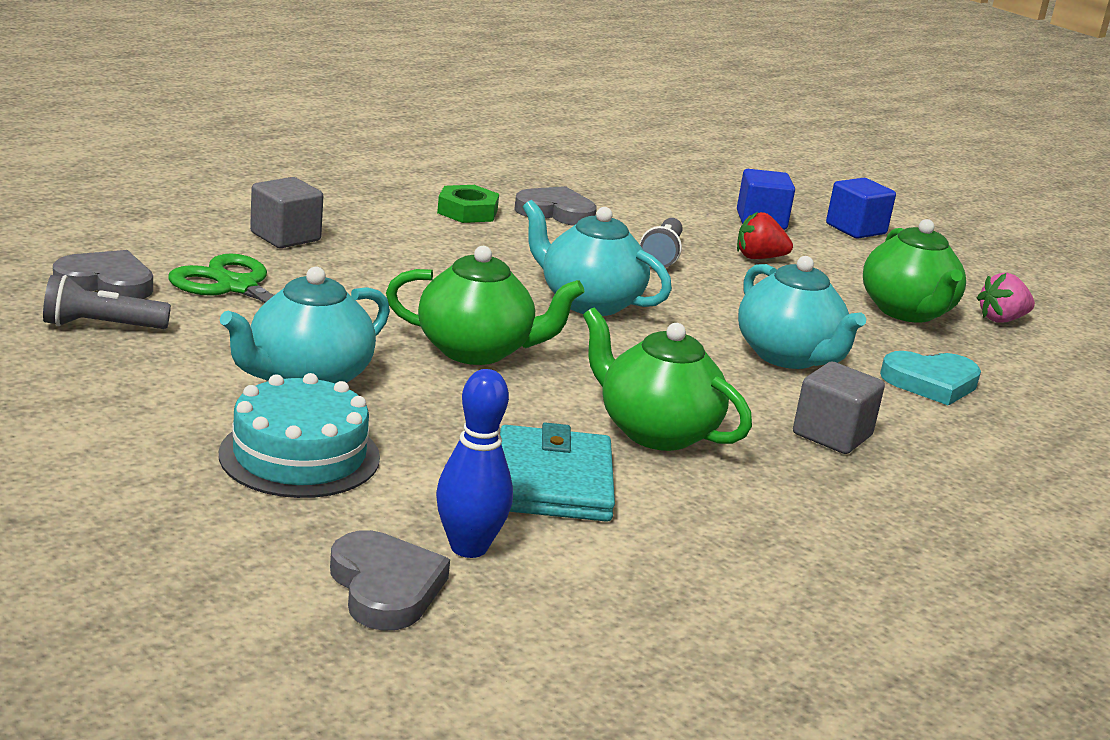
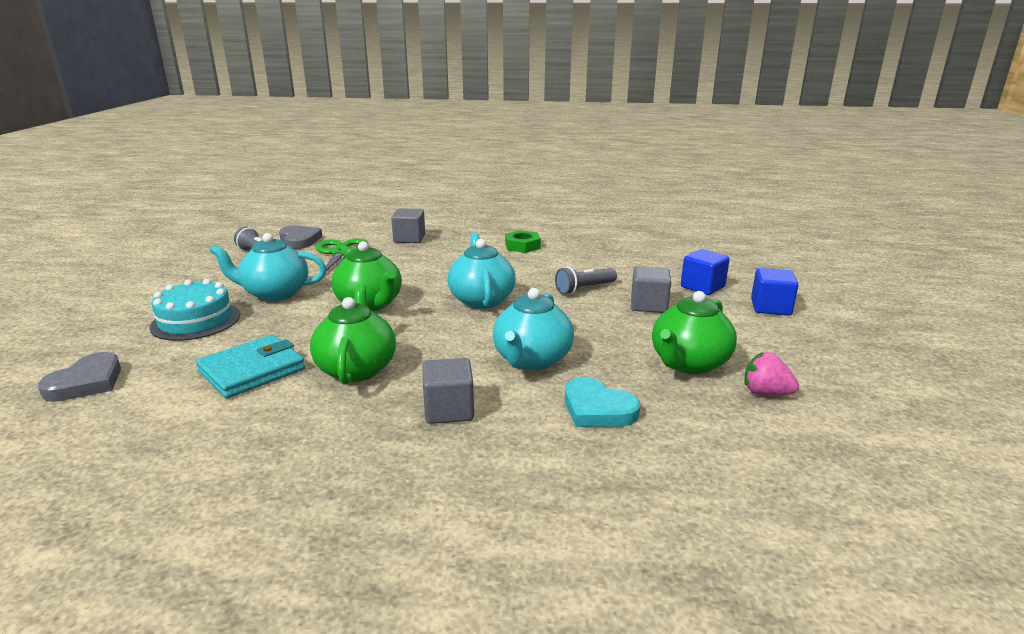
camera: 50 degrees right, 0 degrees up
(469, 547) = (151, 382): blue bowling pin -> none
(555, 212) = (572, 256): grey heart -> none
(759, 258) = (648, 305): red strawberry -> grey cube

